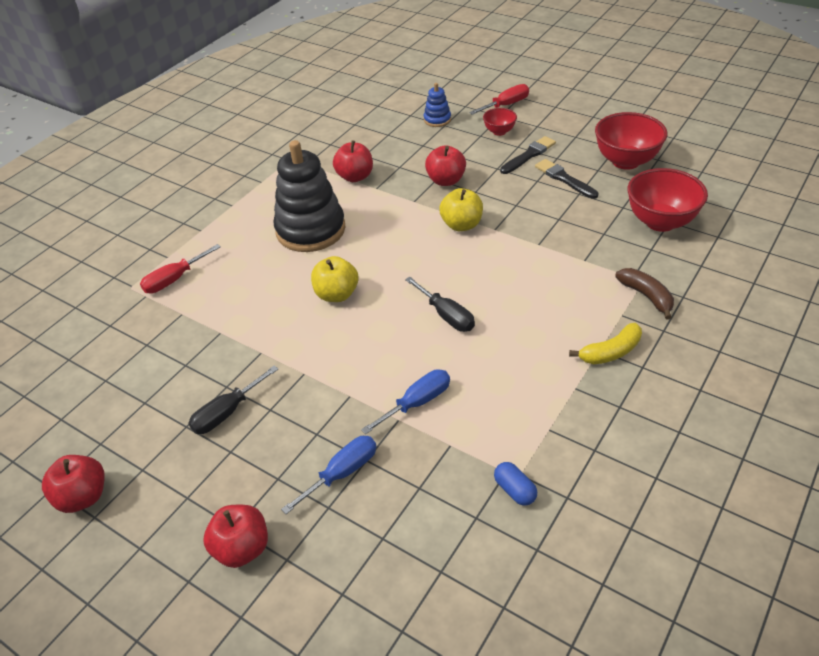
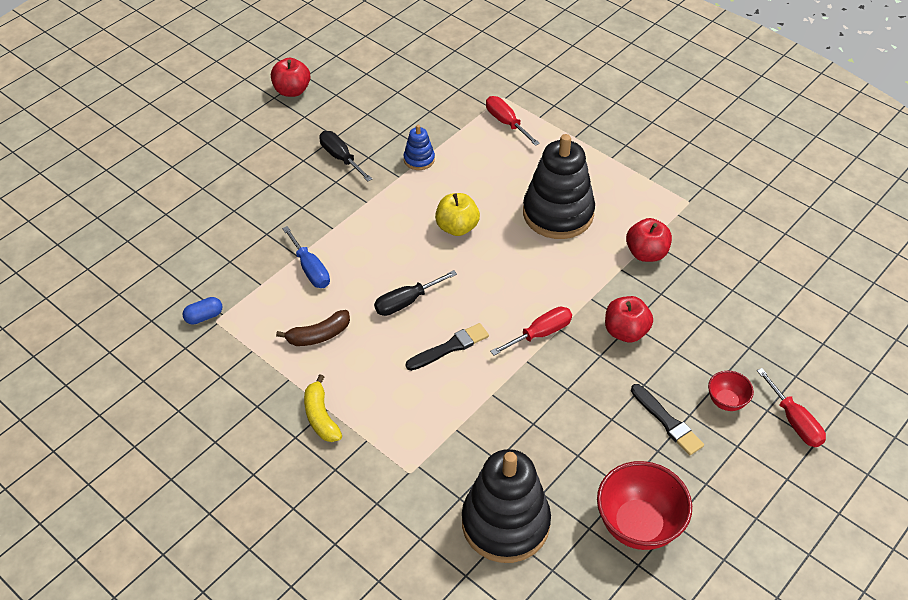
camera: 95 degrees right, 5 degrees up
(242, 548) = (220, 166): red apple -> none
(342, 473) = (259, 219): blue screwdriver -> none
(437, 120) = (762, 341): blue stacking toy -> blue stacking toy (419, 159)
(461, 225) = (540, 333): yellow apple -> red screwdriver
(564, 179) = (610, 447): black brush -> black brush (449, 347)
(646, 296) = (386, 469): brown banana -> brown banana (318, 335)
(660, 222) = (505, 523): red bowl -> black stacking toy

